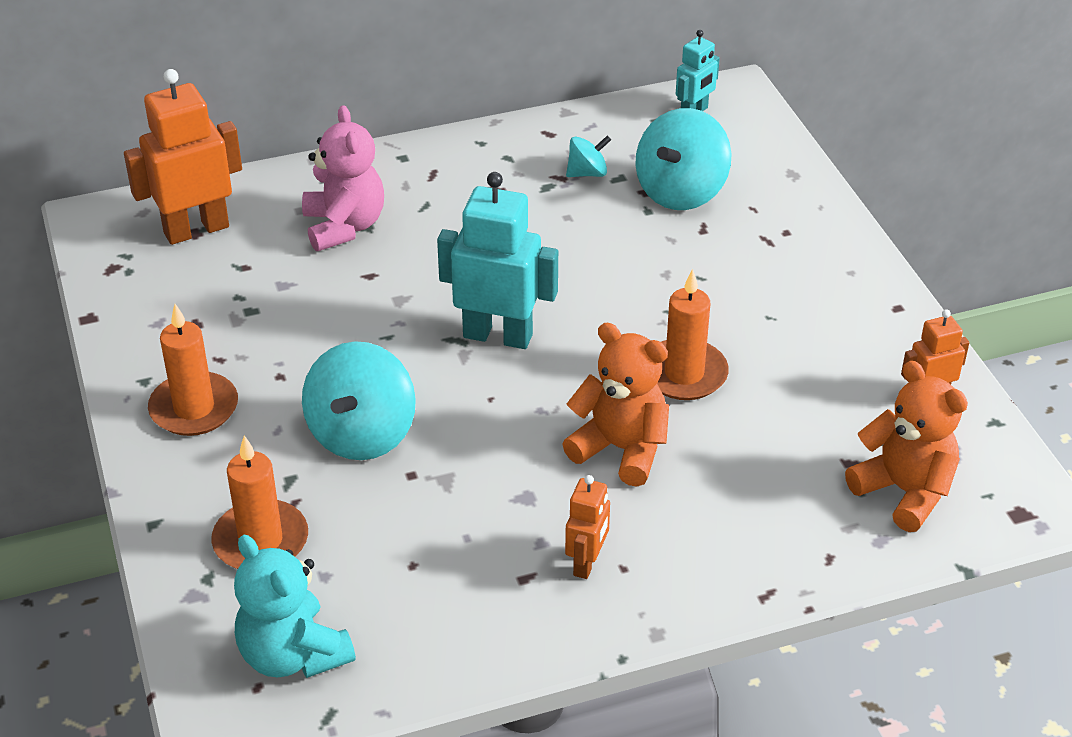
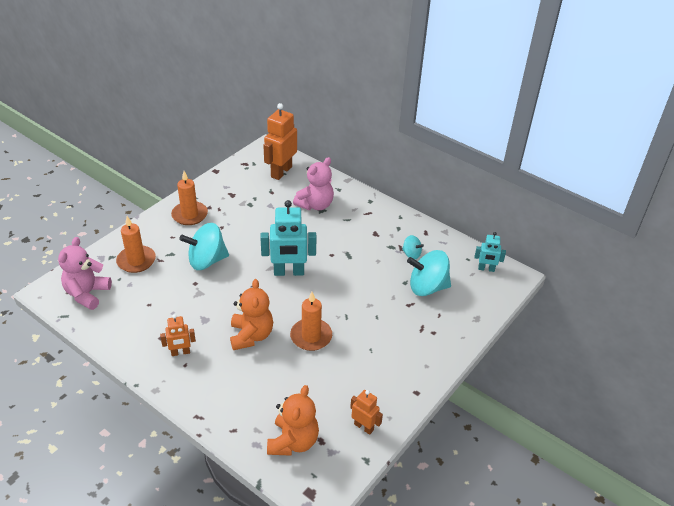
camera: 55 degrees right, 0 degrees up
(196, 229) = (281, 172): orange robot -> orange robot turned 90 degrees counterclockwise
(293, 655) = (87, 294): turquoise teddy bear -> pink teddy bear
(498, 335) = (289, 272): turquoise robot -> turquoise robot turned 105 degrees clockwise

